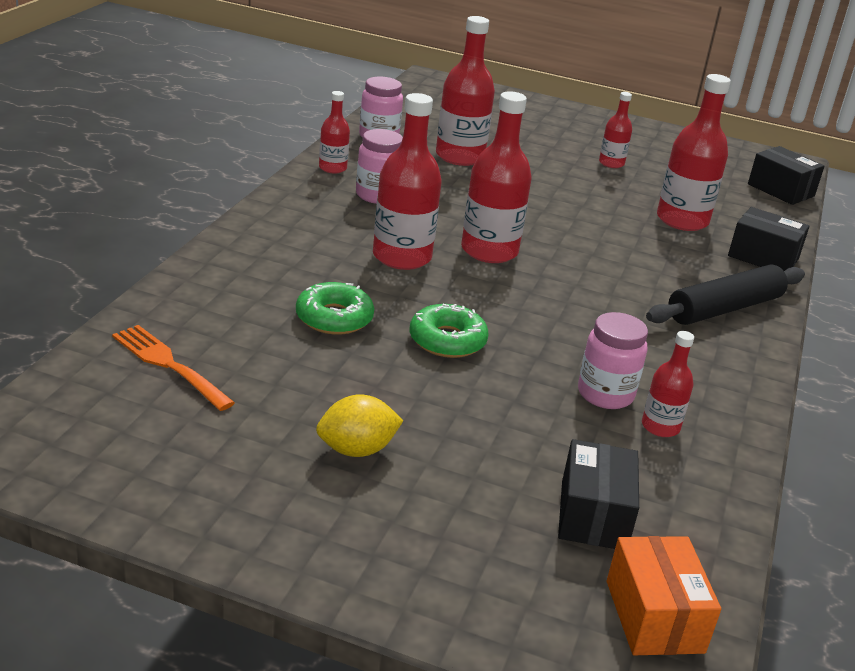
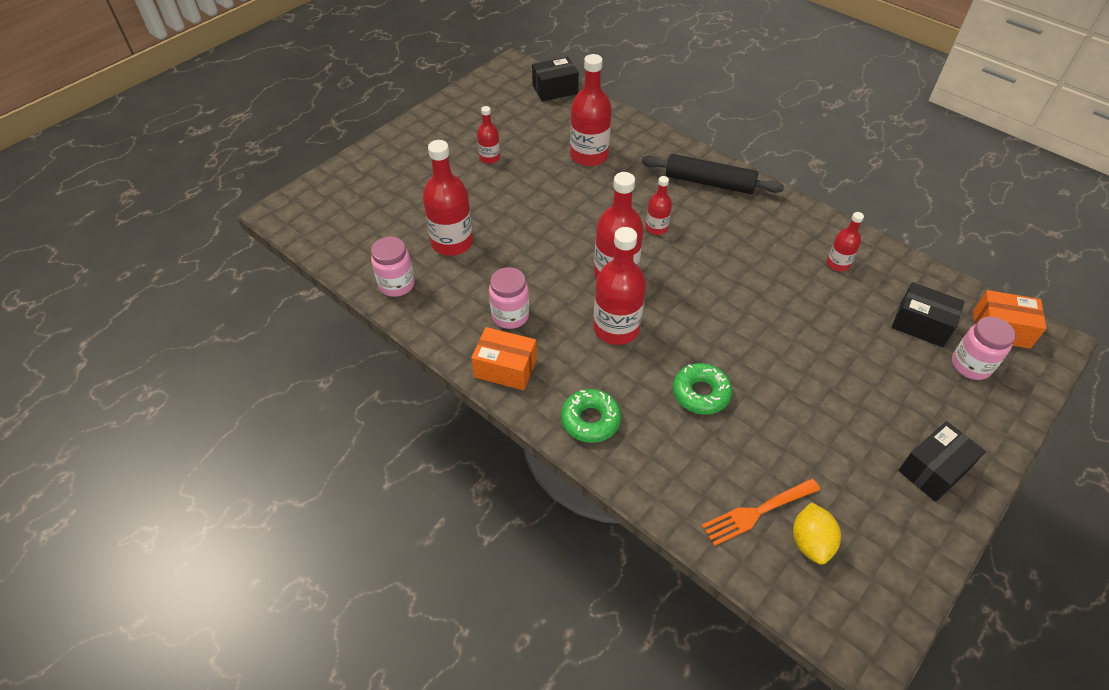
camera: 65 degrees left, 20 degrees up
(302, 199) = (505, 368): none -> orange box
(332, 168) = (450, 333): red bottle -> red bottle (656, 228)
(356, 450) = (861, 420): yellow lemon -> yellow lemon (810, 542)
(447, 340) = (736, 336): green donut -> green donut (590, 420)
(605, 394) = (803, 276): pink jar -> pink jar (970, 365)
(724, 308) = (709, 183): black rolling pin -> black rolling pin turned 60 degrees counterclockwise
(763, 257) = (647, 138): black box -> black box (933, 470)

